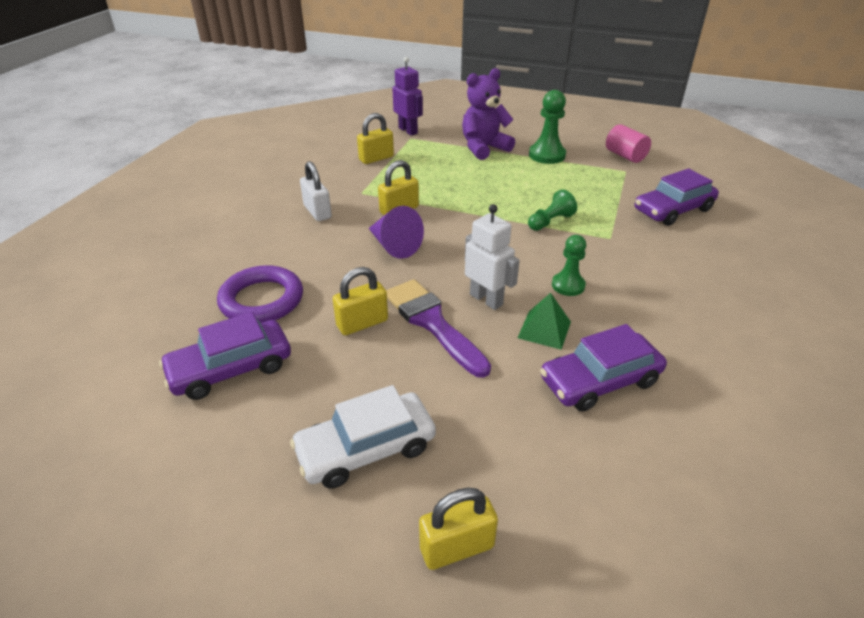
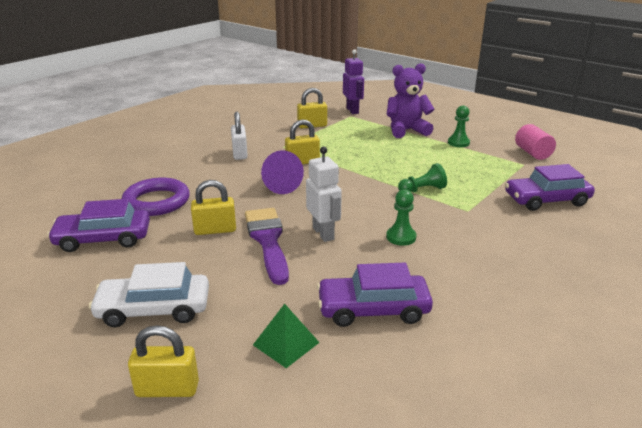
camera: 20 degrees right, 10 degrees down
(544, 329) = (355, 263): green pyramid -> green pyramid (286, 343)
(547, 155) = (458, 143): green pawn -> green pawn, size x0.66

